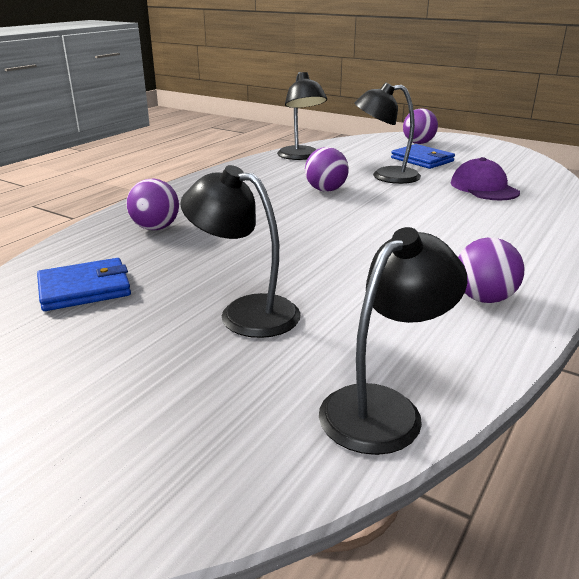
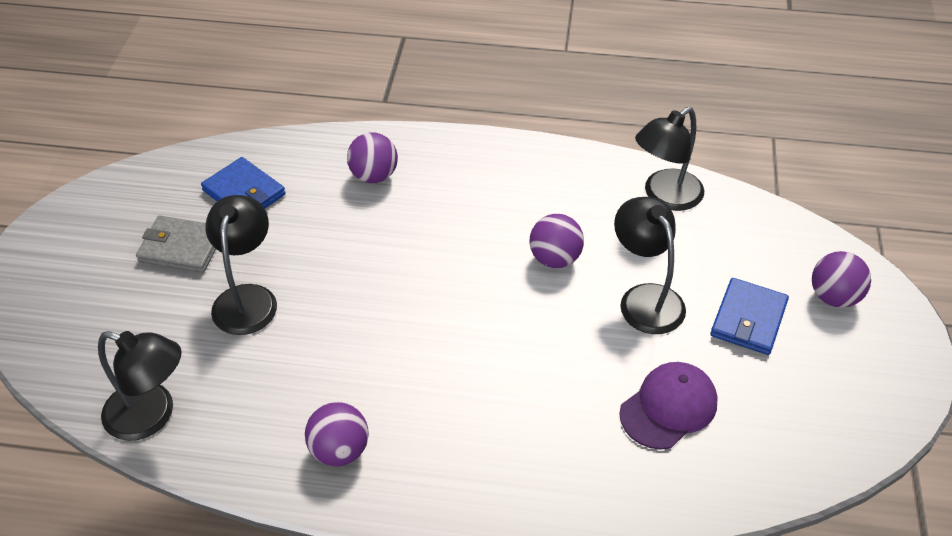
camera: 65 degrees right, 20 degrees up
(117, 341) = (181, 247): none -> grey wallet

